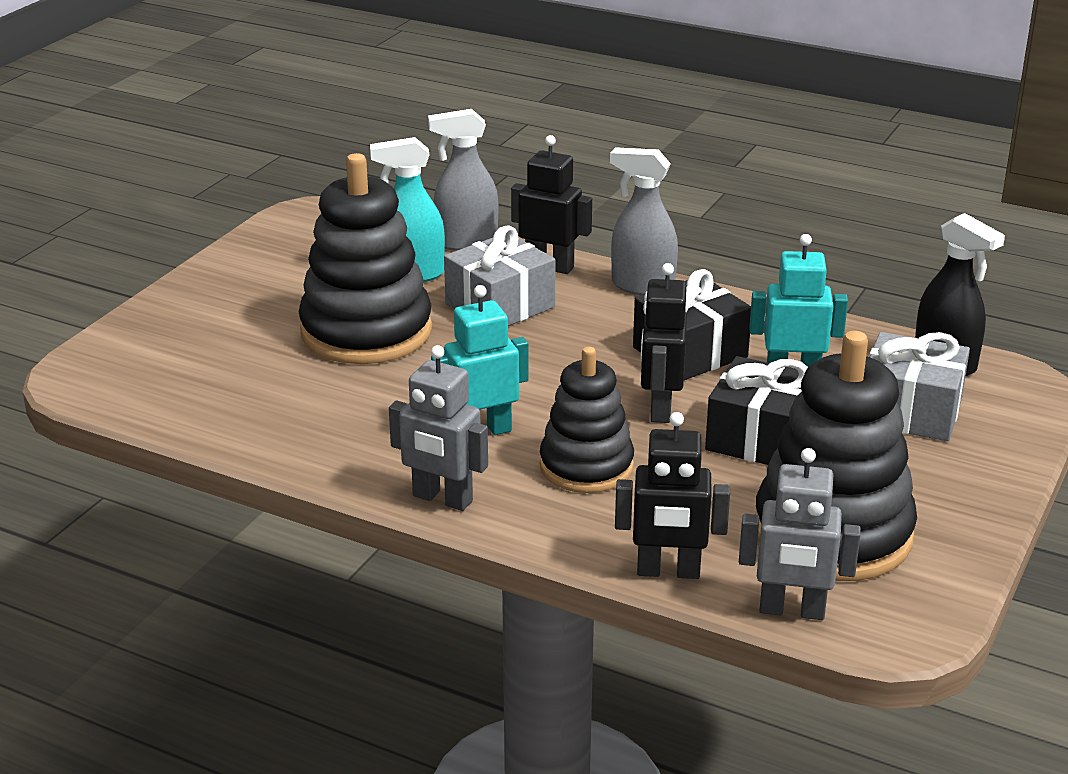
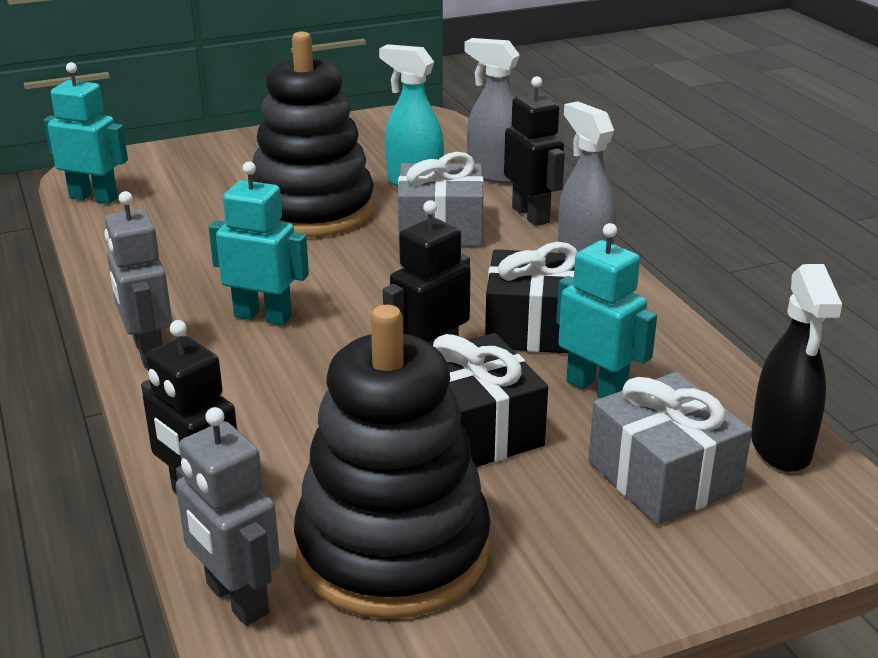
camera: 40 degrees right, 0 degrees up
(138, 401) = (94, 198): none -> turquoise robot
(586, 466) = (290, 380): black stacking toy -> none

